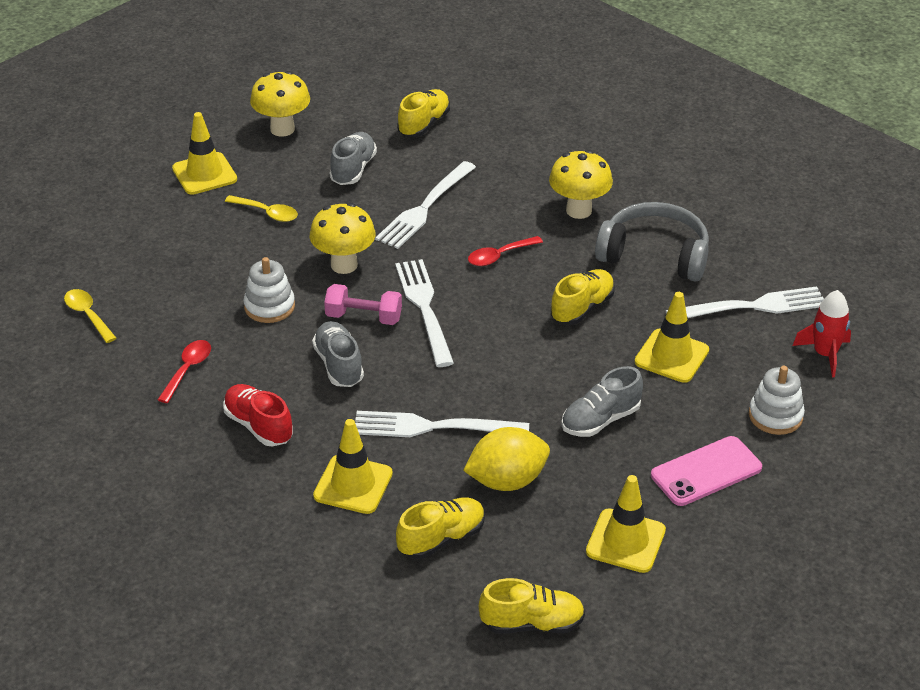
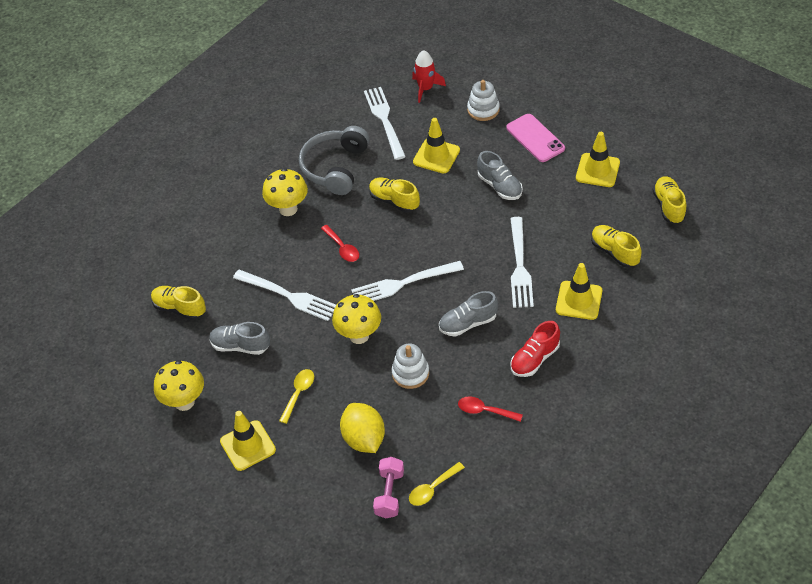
camera: 90 degrees left, 10 degrees up
(363, 317) = (416, 316): pink dumbbell -> pink dumbbell (389, 494)
(507, 480) = (560, 226): yellow lemon -> yellow lemon (364, 439)

